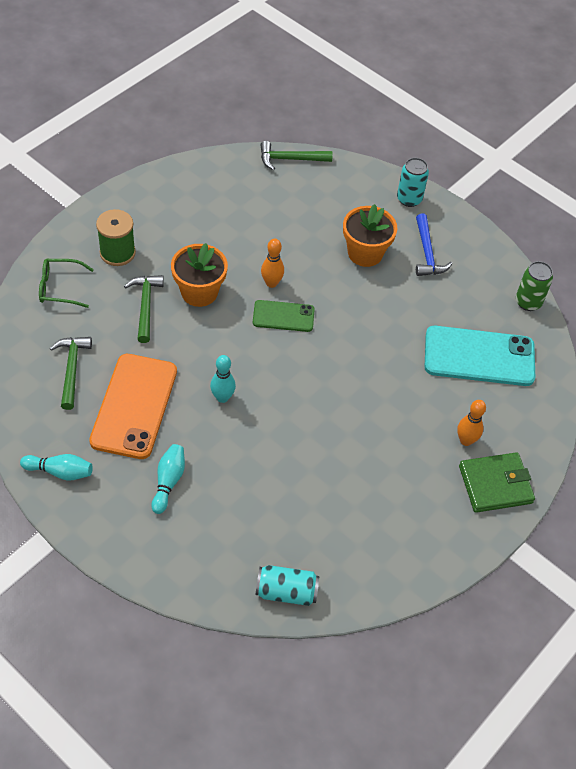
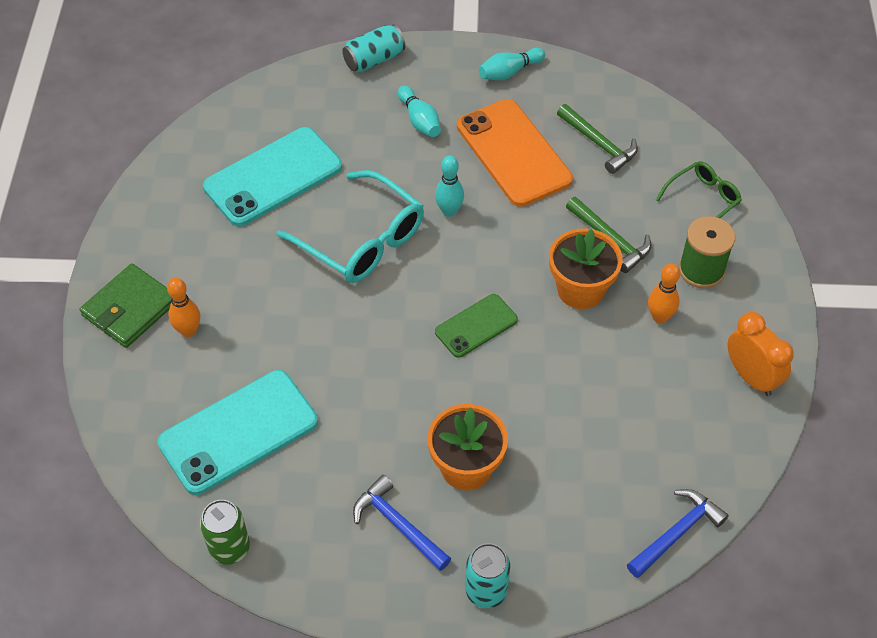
camera: 145 degrees right, 0 degrees up
(166, 189) = (751, 377): none -> orange clock
(271, 283) = (525, 352): orange bowling pin -> orange bowling pin (659, 317)
(286, 592) = (249, 111): turquoise can -> turquoise can (374, 60)
(290, 159) = (676, 533): green hammer -> blue hammer
(299, 420) = (361, 239): none -> turquoise glasses
(317, 515) = (273, 177): none -> turquoise phone

